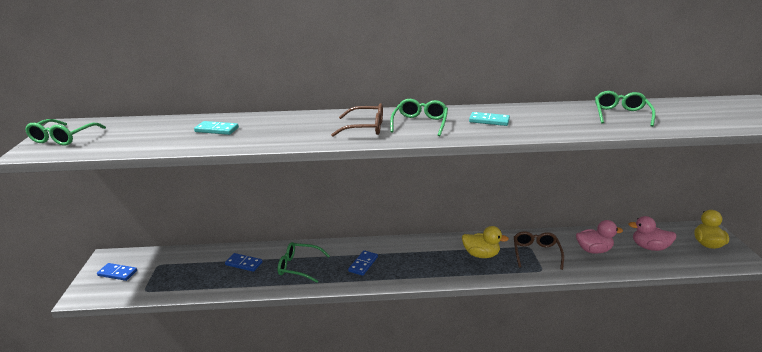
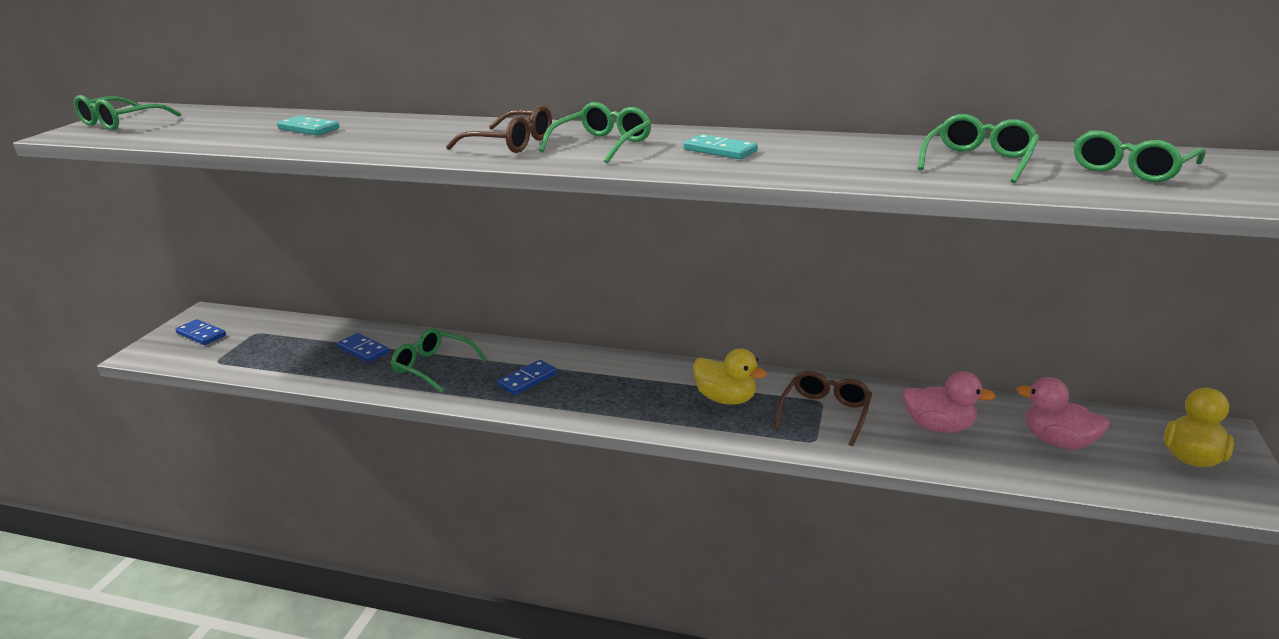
camera: 20 degrees right, 0 degrees up
(689, 112) = (1131, 169): none -> green glasses

